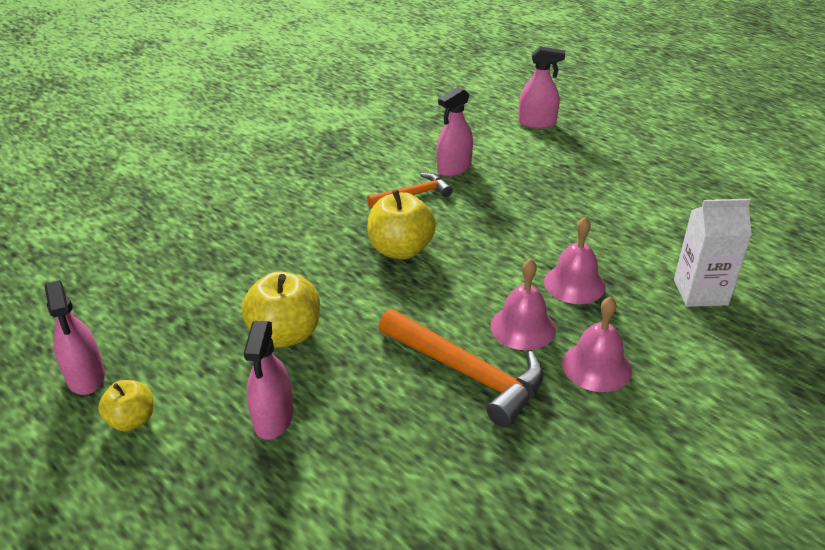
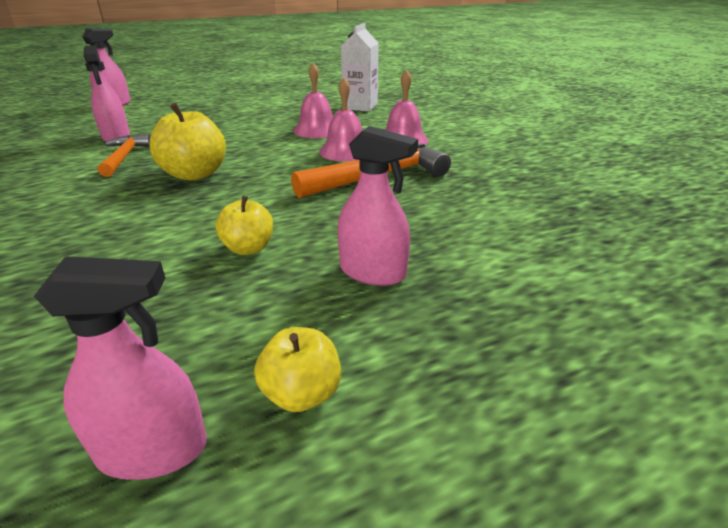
camera: 70 degrees left, 5 degrees down
(285, 334) = (248, 248): yellow apple -> yellow apple, size x0.60

